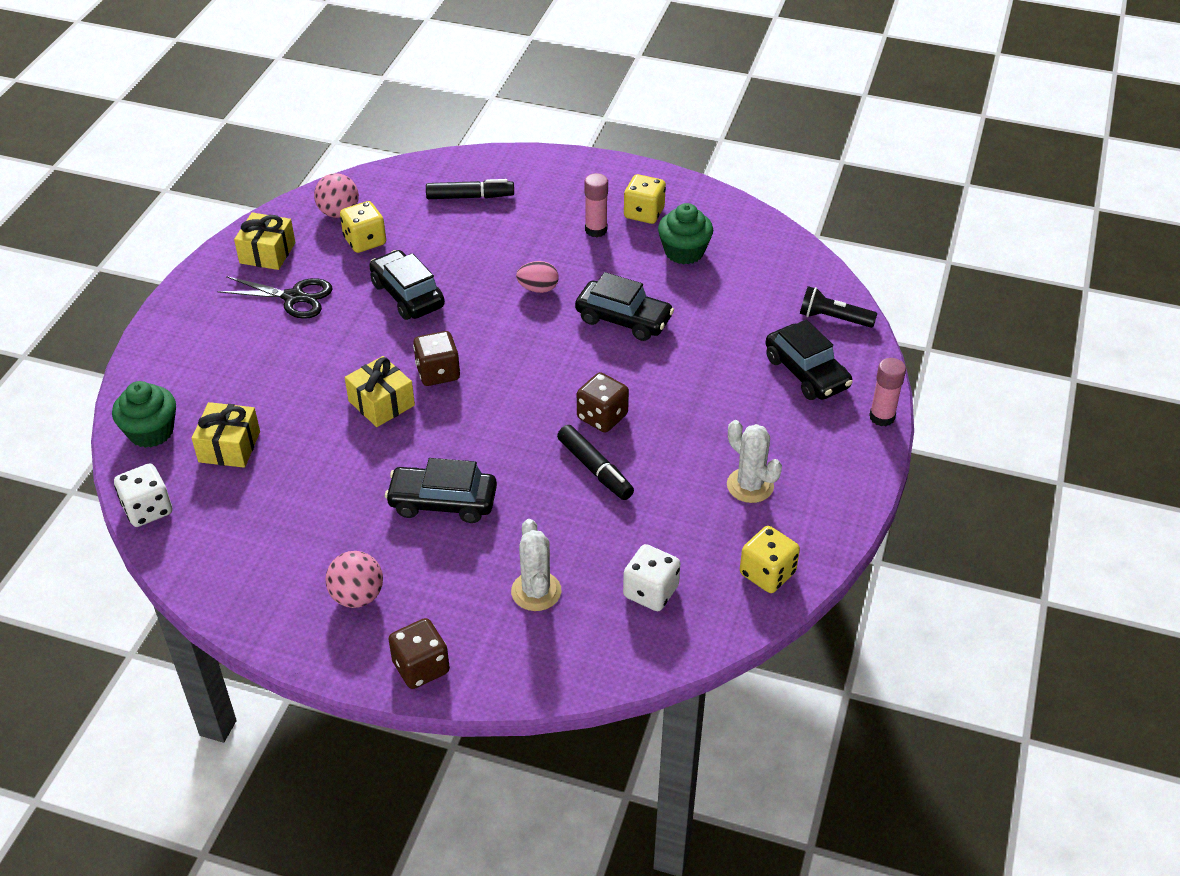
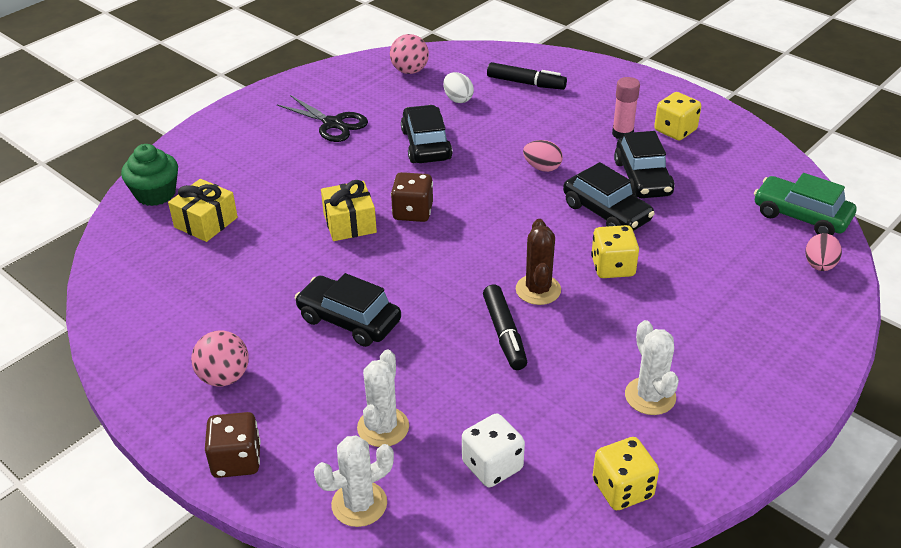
camera: 25 degrees right, 5 degrees down
(148, 509) = (110, 252): white dice -> none
(267, 253) = (334, 87): yellow gift -> none
(365, 241) = (417, 96): yellow dice -> yellow dice (612, 267)
(410, 233) = (458, 99): none -> white egg
(556, 665) = (359, 504): none -> white cactus
(602, 417) = (538, 290): brown dice -> brown cactus
(684, 252) = (696, 171): green cupcake -> none
(797, 273) = (801, 216): none -> green car
(806, 373) = (765, 307): black car -> black car (642, 178)
(833, 318) = (819, 265): black flashlight -> pink egg
(882, 417) = (827, 373): pink glue stick -> none

